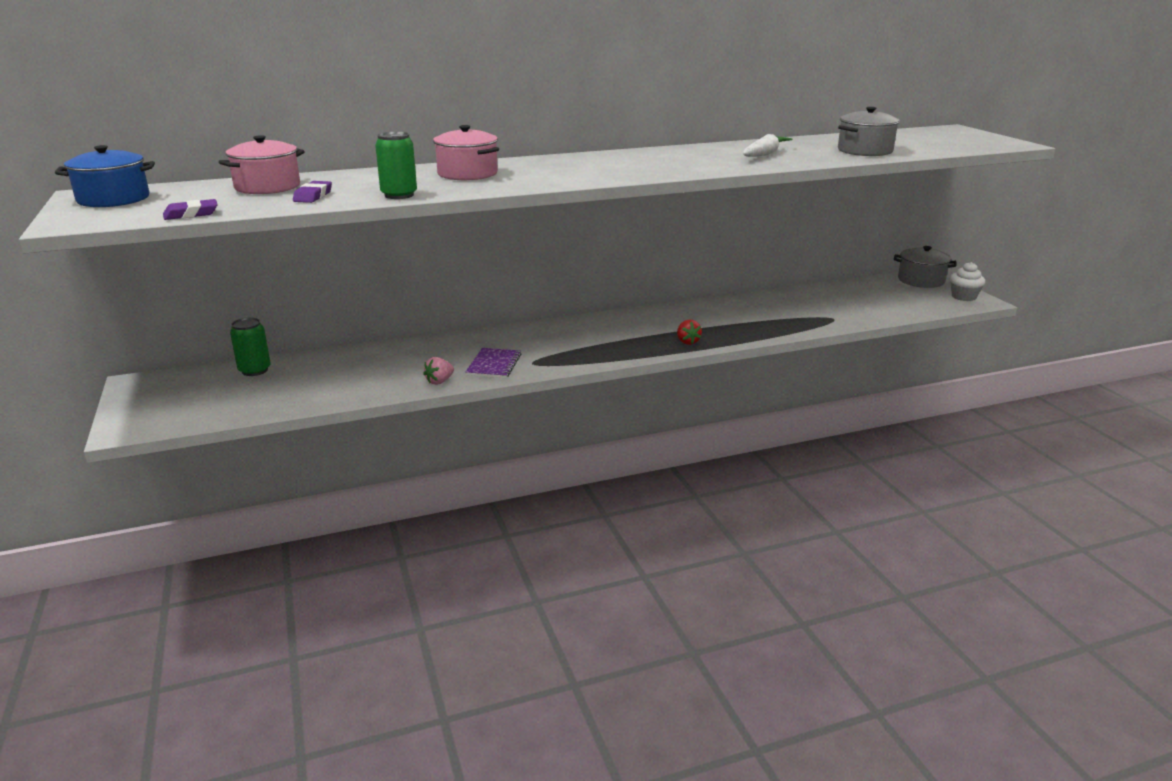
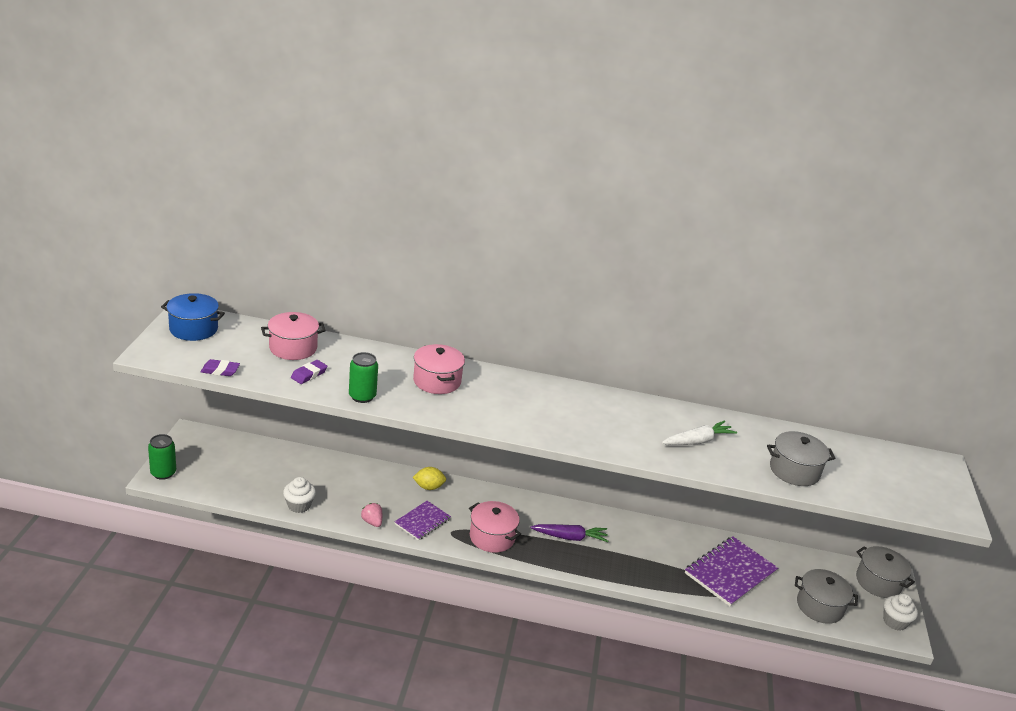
camera: 25 degrees right, 5 degrees up
(254, 370) = (266, 454): green can -> green can (163, 473)
(339, 395) = (299, 505): none -> white cupcake
(439, 381) = (372, 522): pink strawberry -> pink strawberry turned 75 degrees clockwise
(471, 341) = (429, 487): none -> yellow lemon
(577, 353) = (492, 537): none -> pink pot
(650, 331) = (570, 537): none -> purple carrot
(687, 342) = (587, 563): red strawberry -> none
(811, 309) = (730, 573): none -> purple notebook
(902, 306) = (819, 606): none -> grey pot

